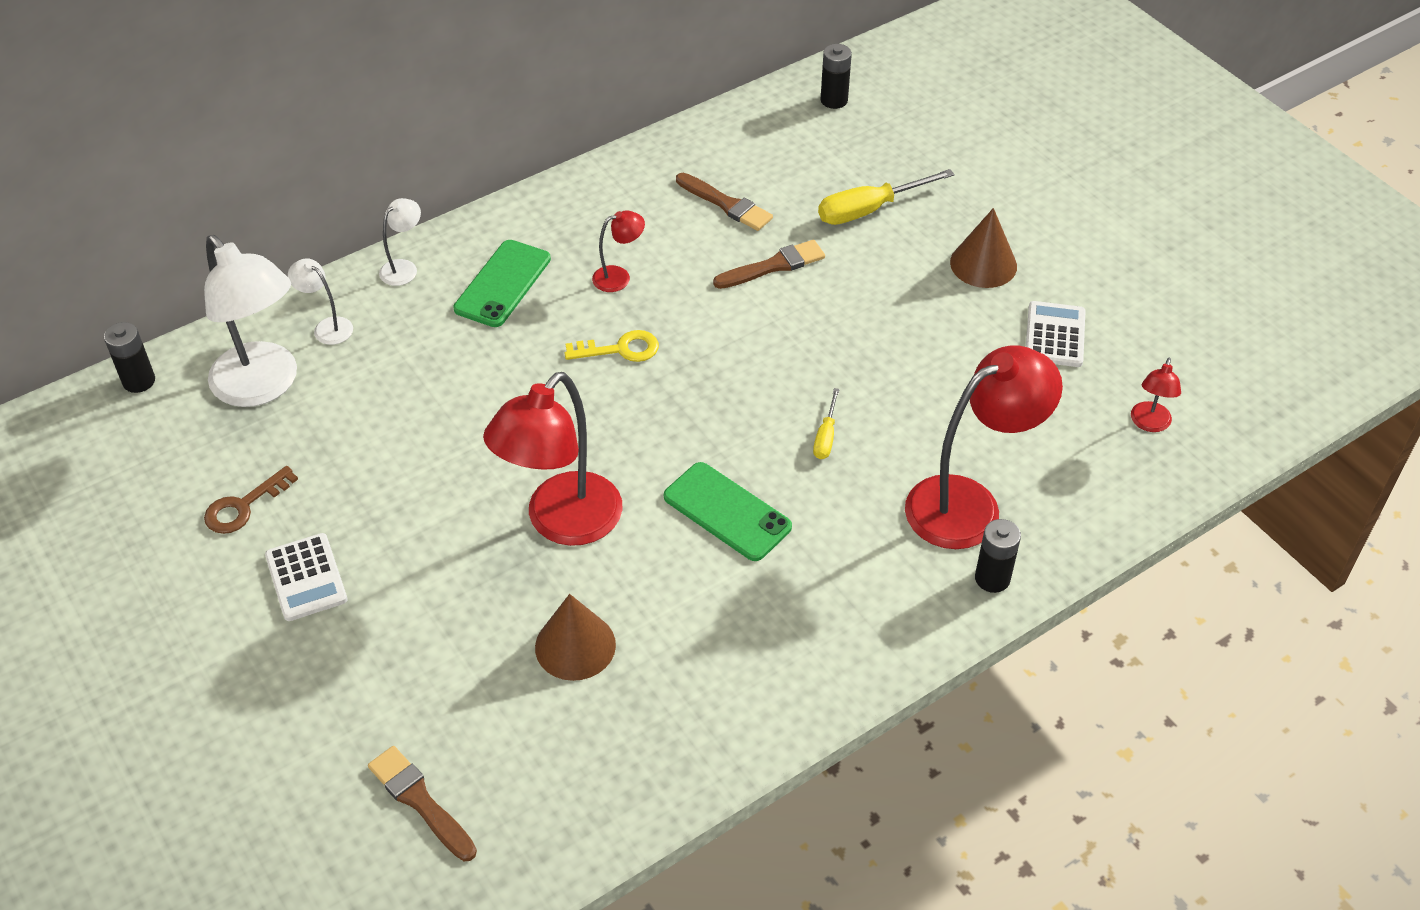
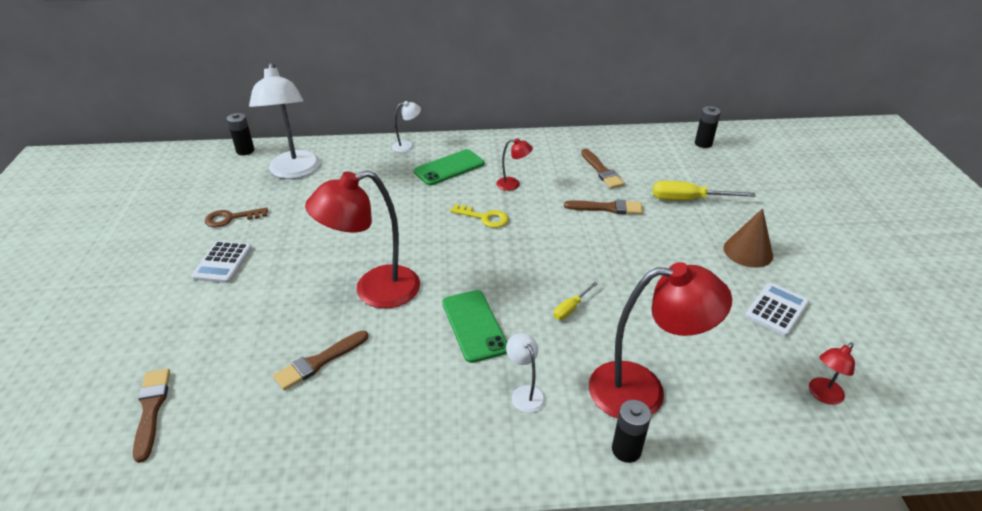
camera: 30 degrees right, 10 degrees down
(327, 327) = (348, 157): white lamp -> white lamp (525, 393)
(575, 646) = (319, 362): brown cone -> brown brush

